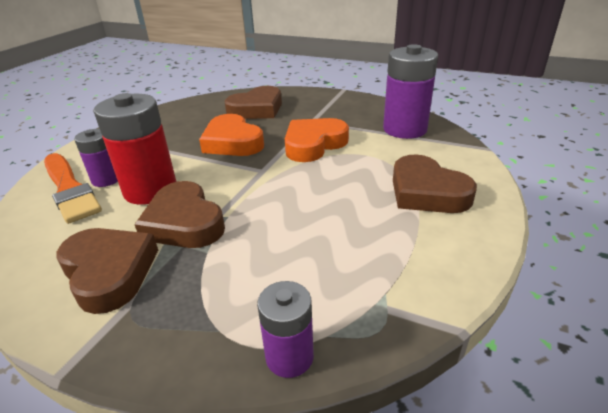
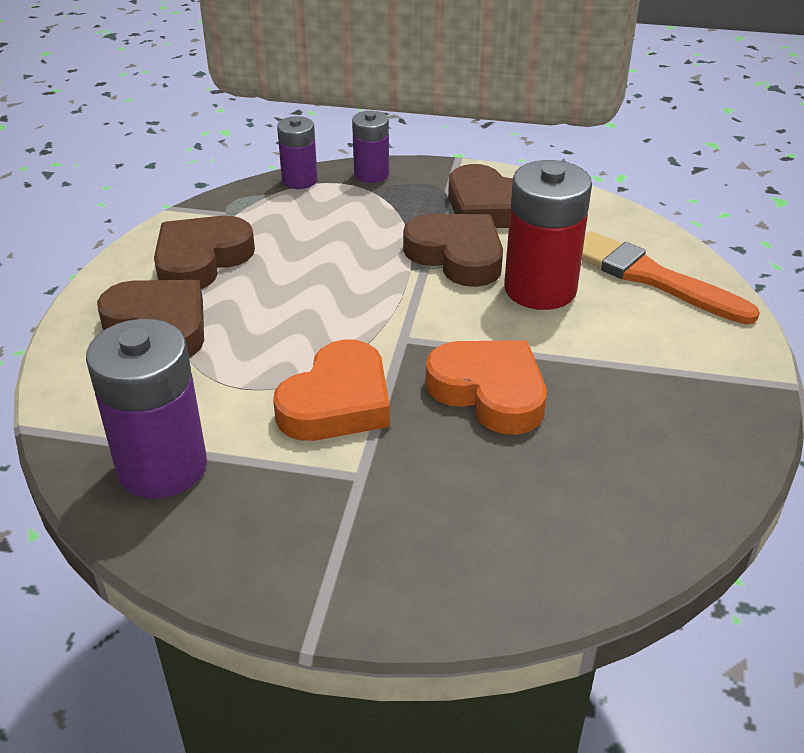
camera: 165 degrees right, 5 degrees up
(106, 179) = (621, 297): purple battery -> purple battery (371, 174)
(257, 109) = (505, 507): brown heart -> brown heart (201, 260)

